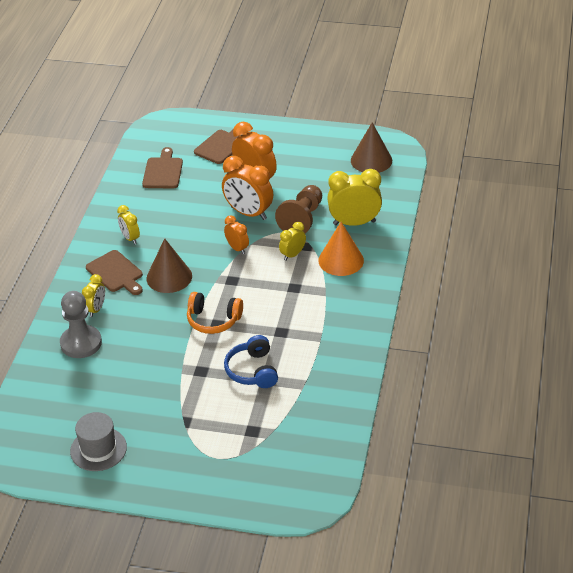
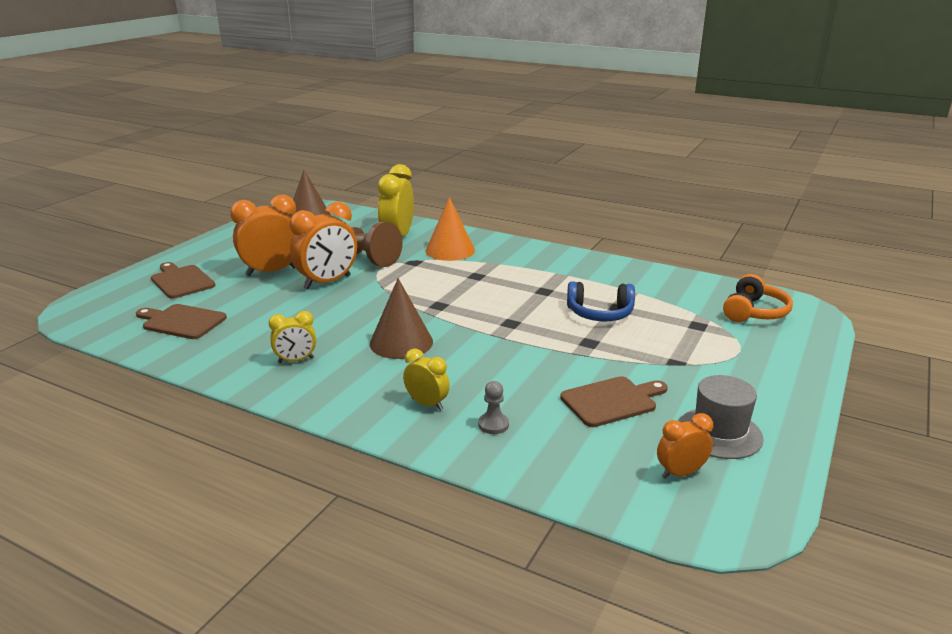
camera: 75 degrees left, 15 degrees down
(81, 343) = (493, 425): grey pawn -> grey pawn, size x0.48
(116, 273) = (360, 379): brown cutting board -> brown cutting board (612, 401)
(213, 320) = (502, 325): orange headphones -> orange headphones (754, 312)
(237, 248) = (384, 296): orange clock -> orange clock (680, 473)
(292, 255) = (421, 270): yellow clock -> none

